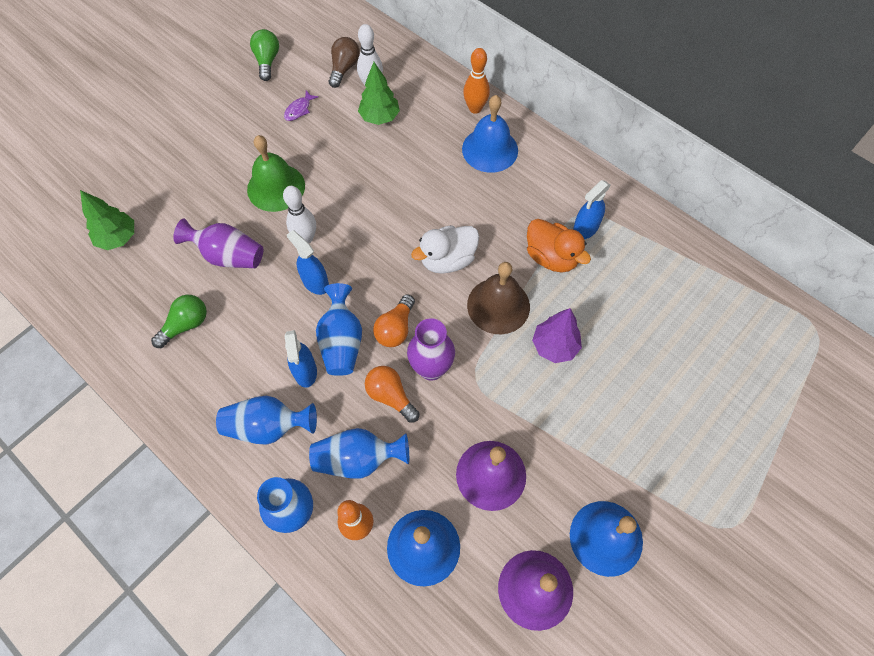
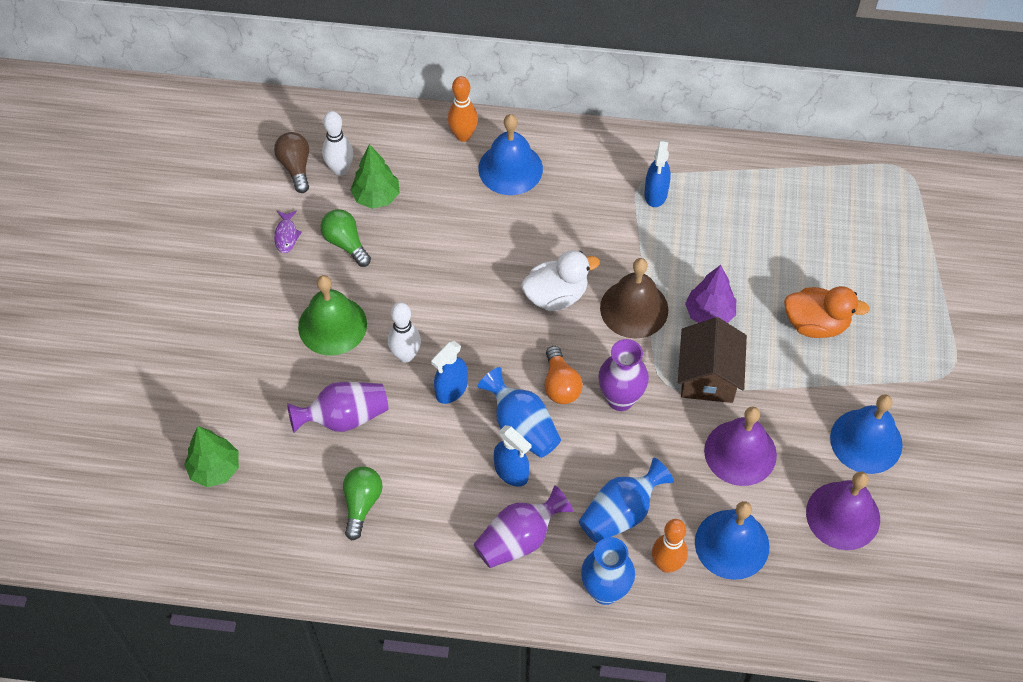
camera: 35 degrees left, 5 degrees down
(267, 61) = (206, 204): green light bulb -> green light bulb (346, 243)
(268, 426) = (519, 539): blue vase -> purple vase
(315, 282) = (451, 390): blue spray bottle -> blue spray bottle turned 60 degrees counterclockwise
(390, 396) = (604, 444): orange light bulb -> none
(447, 260) = (556, 295): white duck -> white duck turned 135 degrees counterclockwise
(514, 395) = (708, 376): none -> brown house
(551, 257) = (646, 237): orange duck -> orange duck (816, 324)

